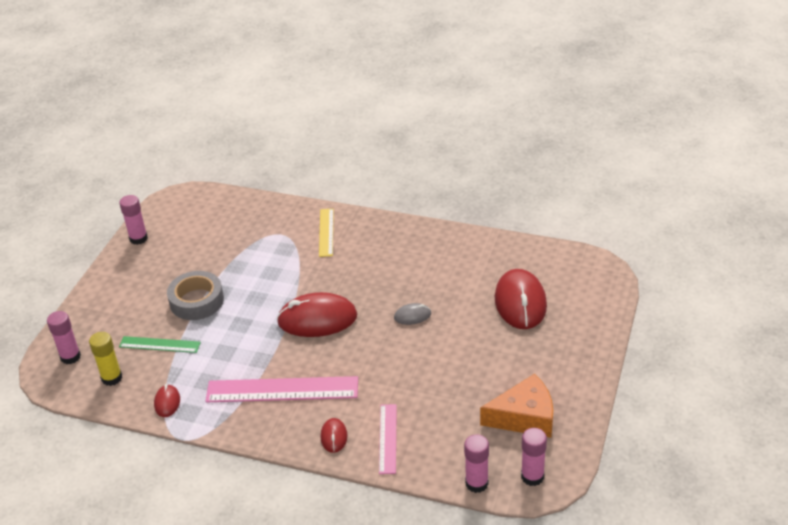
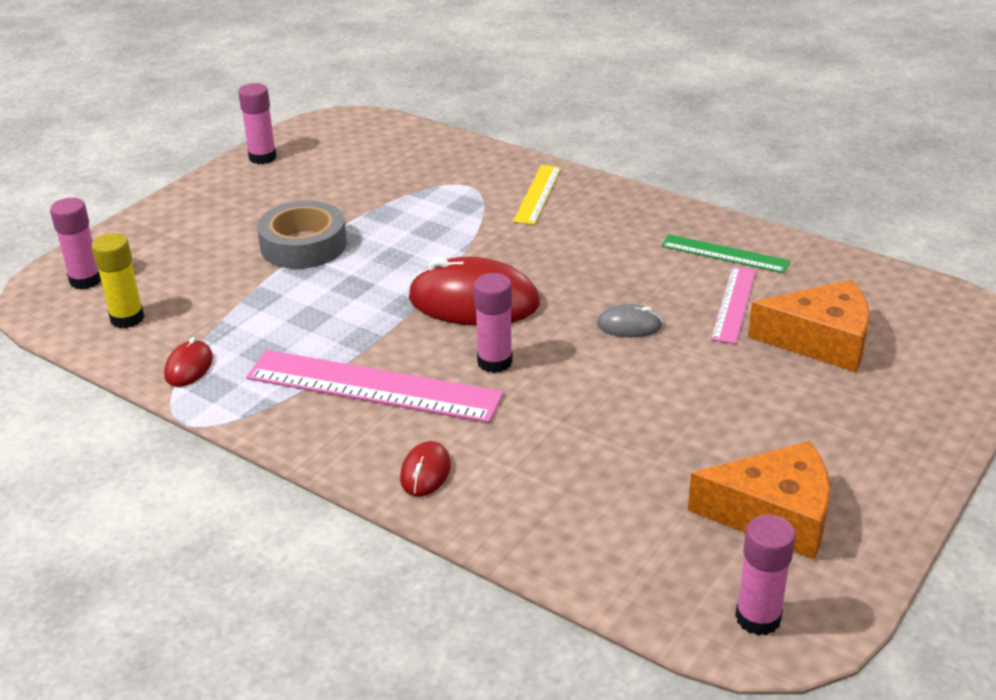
camera: 15 degrees right, 5 degrees down
(159, 345) = (220, 289): green ruler -> green ruler (724, 254)
(387, 438) = (515, 495): pink ruler -> pink ruler (733, 304)
(476, 483) = (647, 604): pink glue stick -> pink glue stick (494, 362)
(520, 302) = (821, 340): red mouse -> orange cheese

